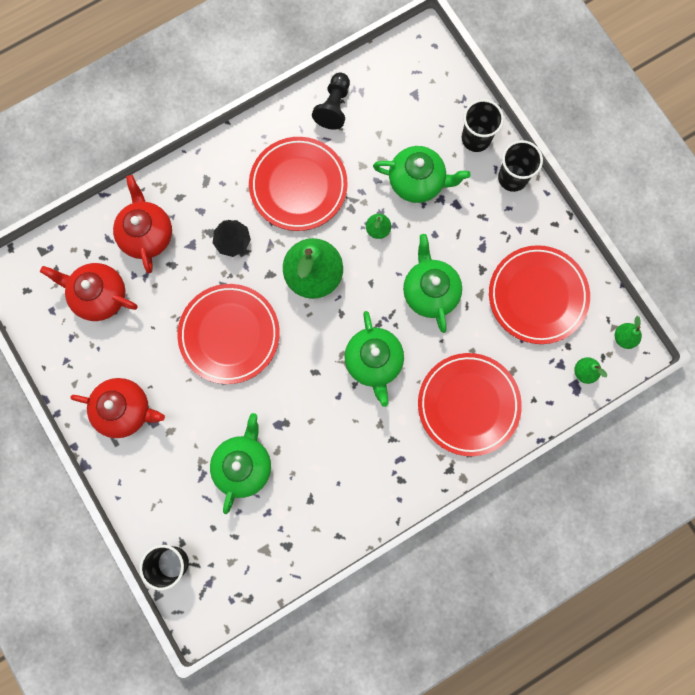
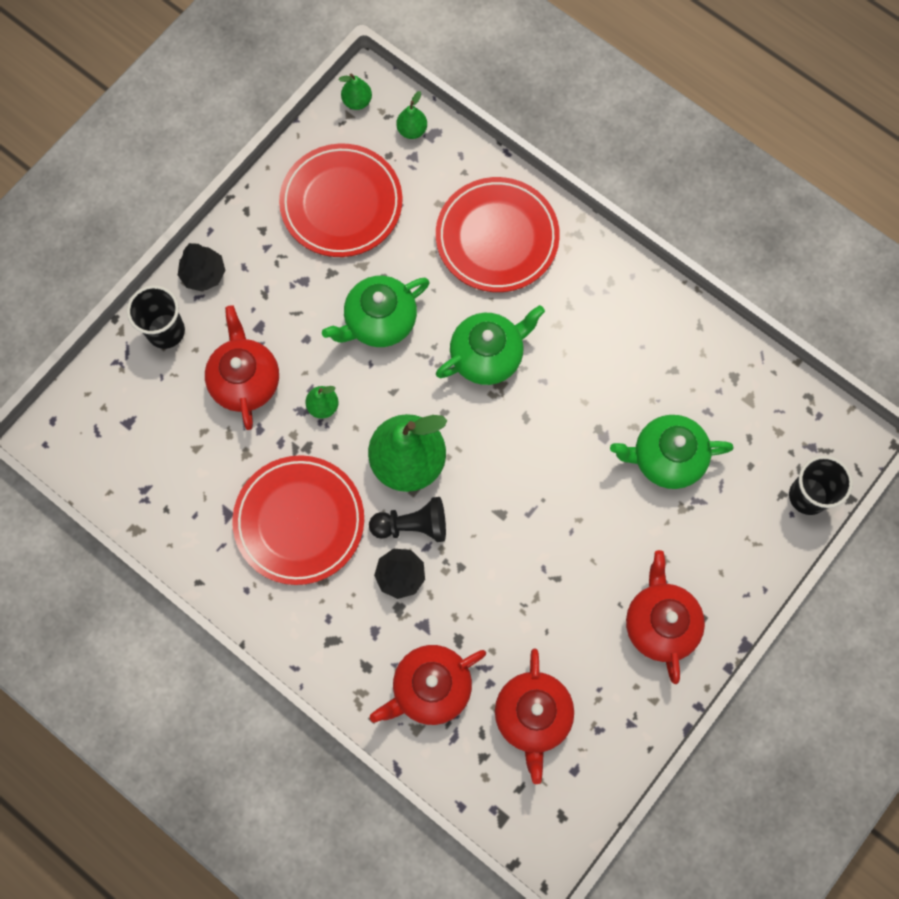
camera: 110 degrees left, 5 degrees down
(229, 335) = (519, 533): red plate -> none
(334, 107) = (177, 516): black pawn -> black pawn (412, 525)
(417, 182) = (245, 380): green teapot -> red teapot
(512, 178) = (203, 274): black cup -> black tree

